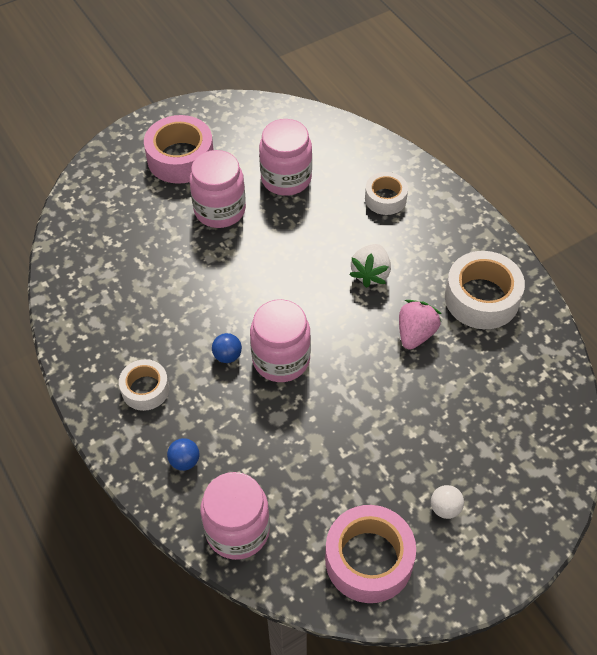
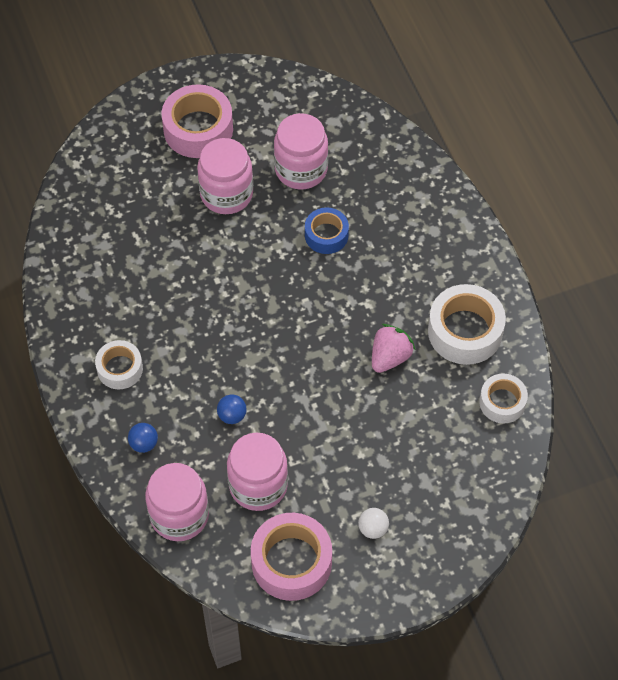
camera: 10 degrees right, 5 degrees up
(227, 356) = (203, 349): blue ball -> blue ball (232, 415)
(281, 359) = (254, 361): pink jar -> pink jar (258, 485)
(324, 232) = (326, 235): none -> blue tape
(371, 274) = (361, 287): white strawberry -> none
(385, 198) = (397, 208): white tape -> white tape (502, 402)

